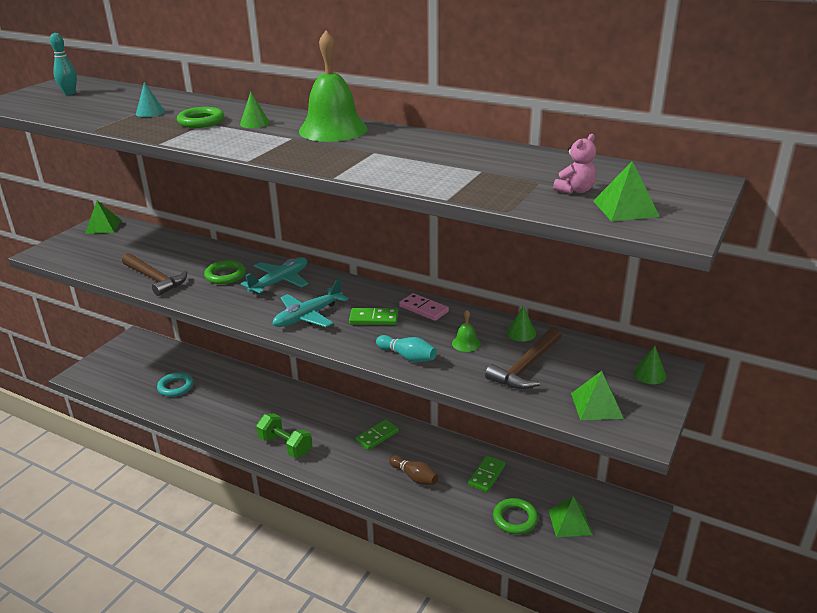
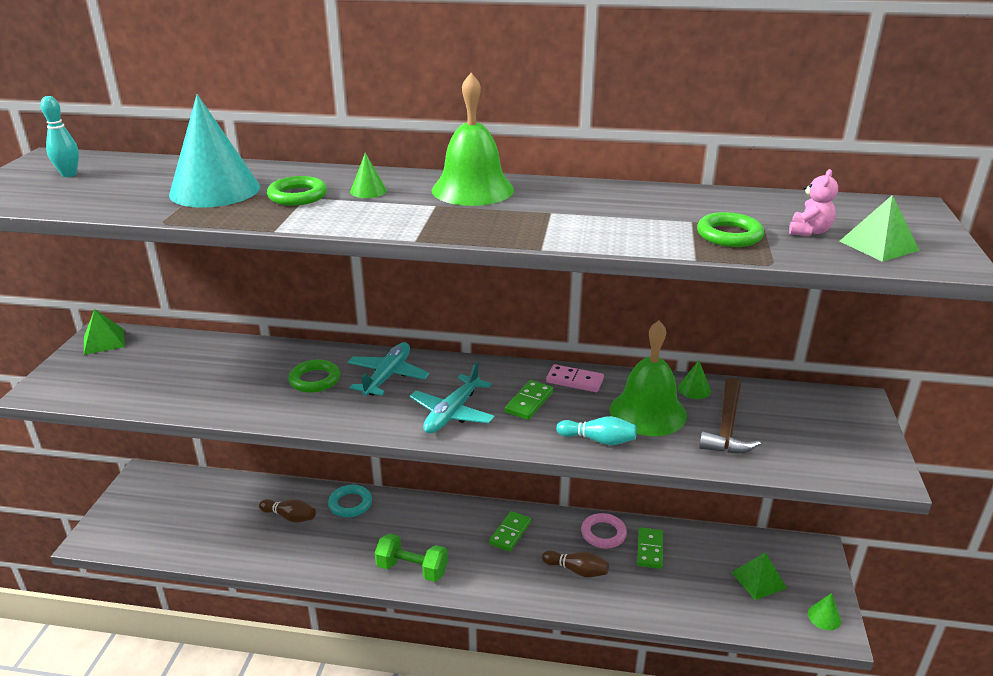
camera: 20 degrees left, 0 degrees up
(150, 112) = (215, 190): turquoise cone -> turquoise cone, size x2.40
(155, 279) = (226, 400): brown hammer -> none
(176, 387) = (234, 527): turquoise ring -> turquoise ring (350, 504)
(218, 388) = (290, 517): none -> brown bowling pin
(374, 318) = (529, 402): green domino -> green domino turned 45 degrees counterclockwise
(454, 454) = (603, 533): none -> pink ring
(466, 343) = (648, 412): green bell -> green bell, size x2.38
(515, 519) = (705, 591): green ring -> green ring (729, 235)
(596, 405) = (824, 455): green pyramid -> none
(649, 374) = (846, 410): green cone -> green cone (824, 617)

